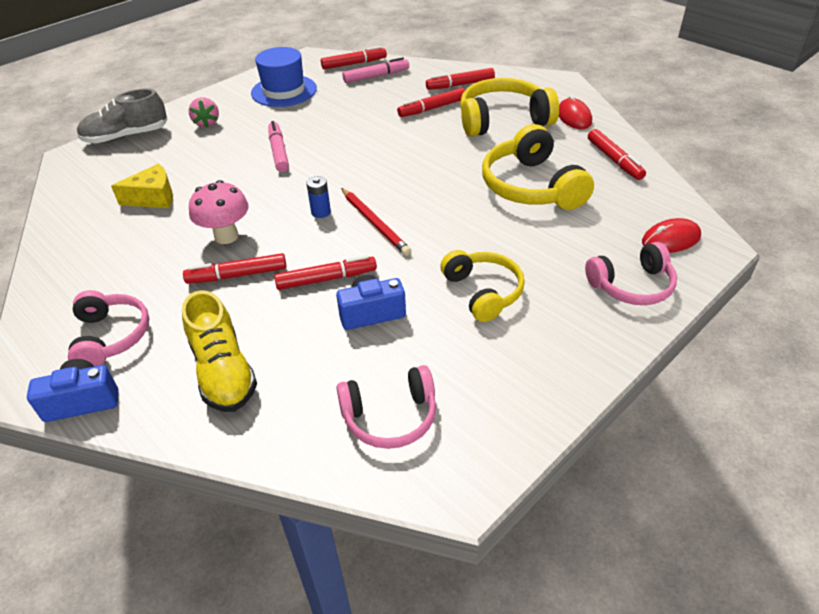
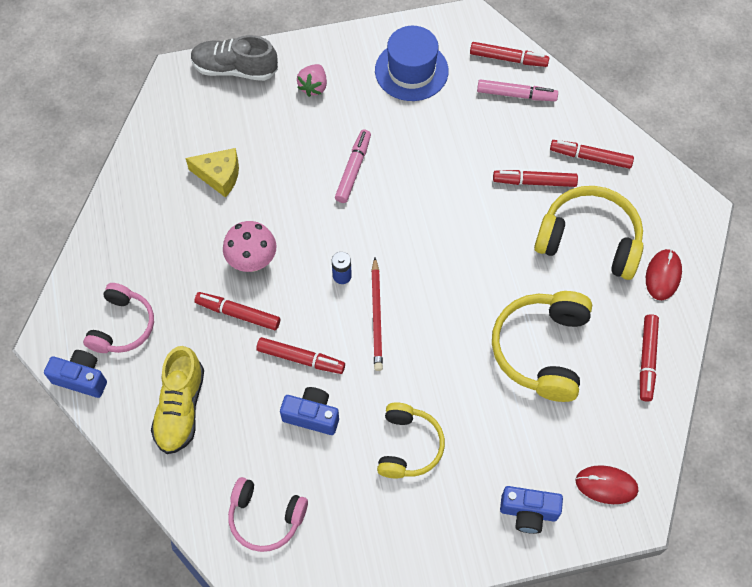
camera: 30 degrees right, 20 degrees up
(632, 286) = (528, 512): pink headphones -> blue camera

